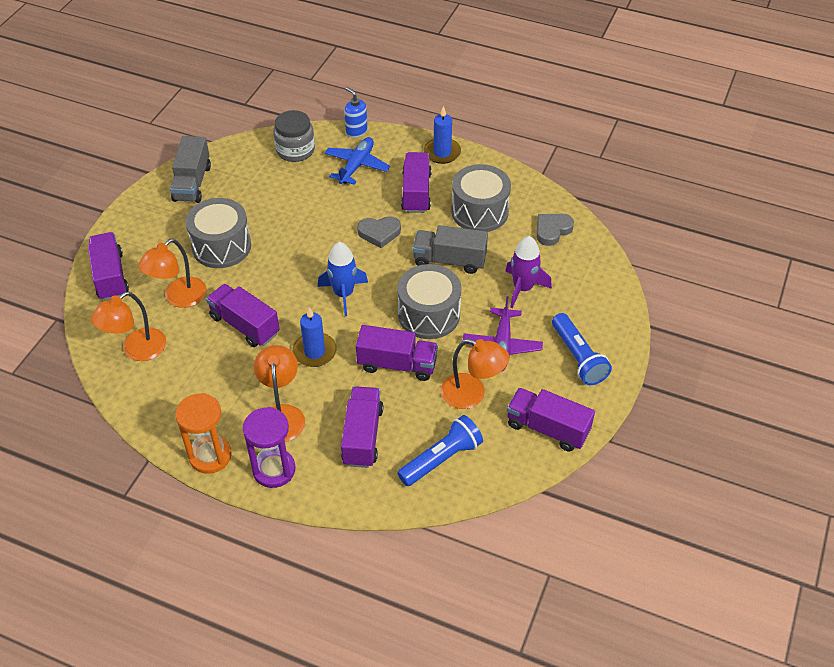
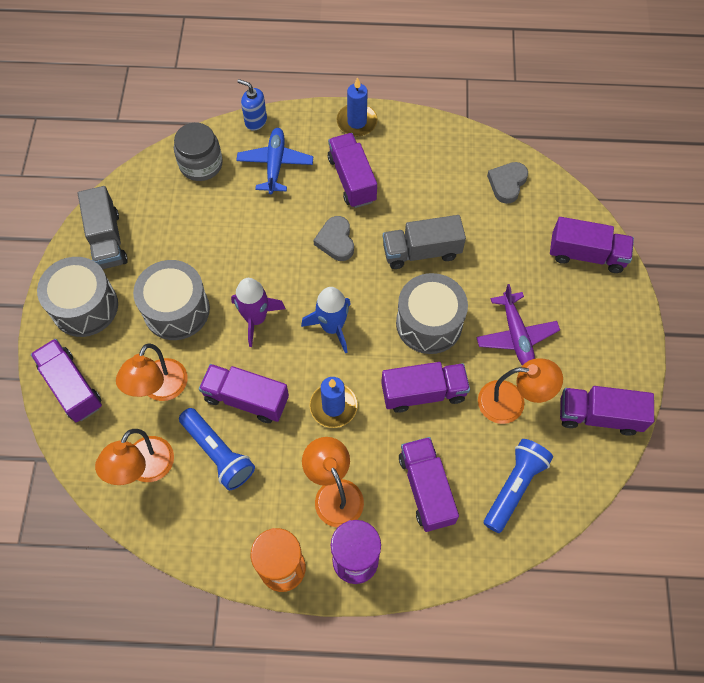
camera: 20 degrees left, 15 degrees up
(379, 233) = (336, 241): grey heart -> grey heart turned 105 degrees clockwise
(479, 212) = (426, 183): grey drum -> grey drum (85, 307)
(523, 288) = (507, 262): purple rocket -> purple rocket (256, 318)
(578, 357) = (593, 324): blue flashlight -> blue flashlight (218, 453)
(598, 302) = (586, 255): none -> purple truck

